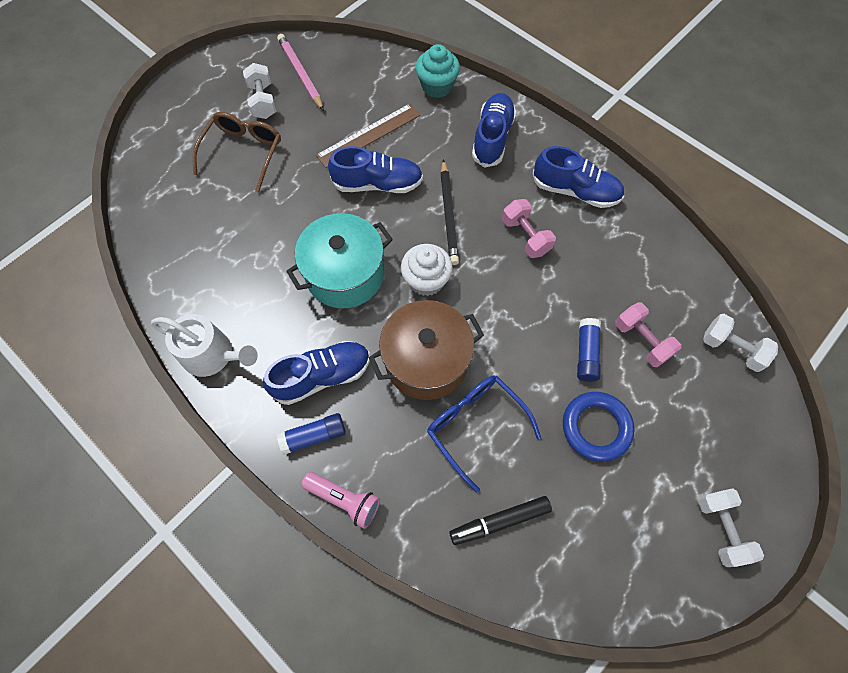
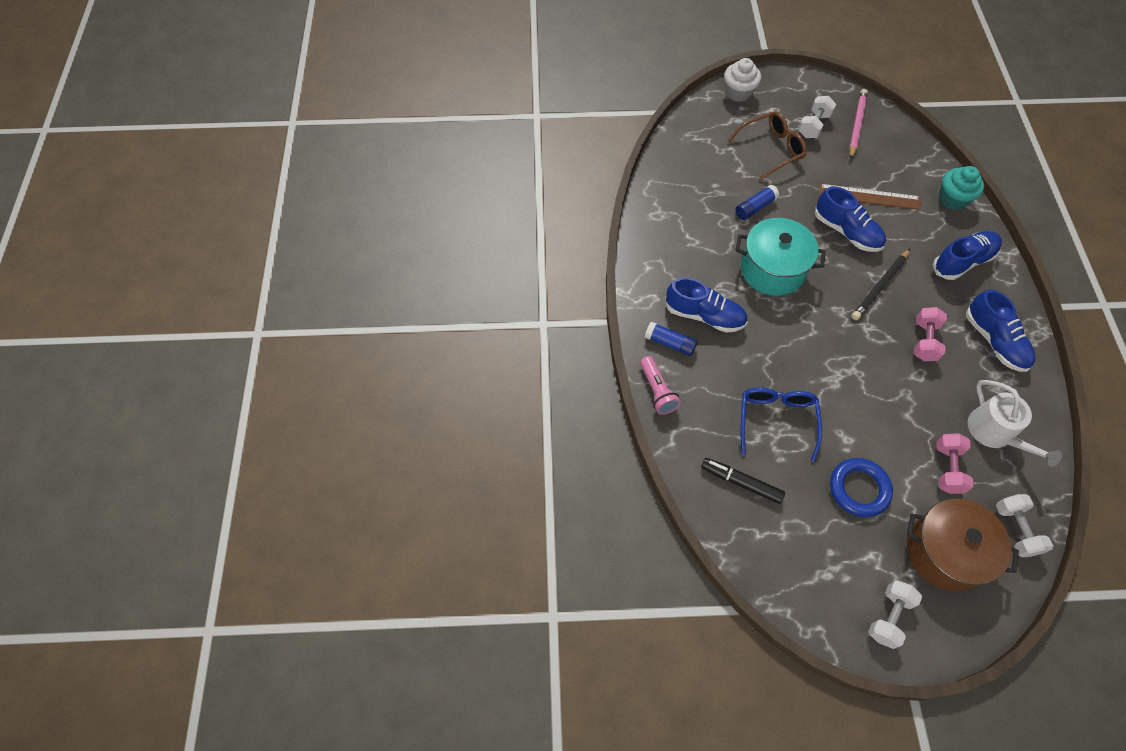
camera: 45 degrees right, 5 degrees down
(212, 355) = (649, 253): white watering can -> white watering can (994, 433)
(426, 280) = (824, 314): white cupcake -> white cupcake (738, 92)
(426, 361) = (779, 359): brown pot -> brown pot (945, 553)
(586, 353) = (896, 443): blue glue stick -> blue glue stick (755, 207)

